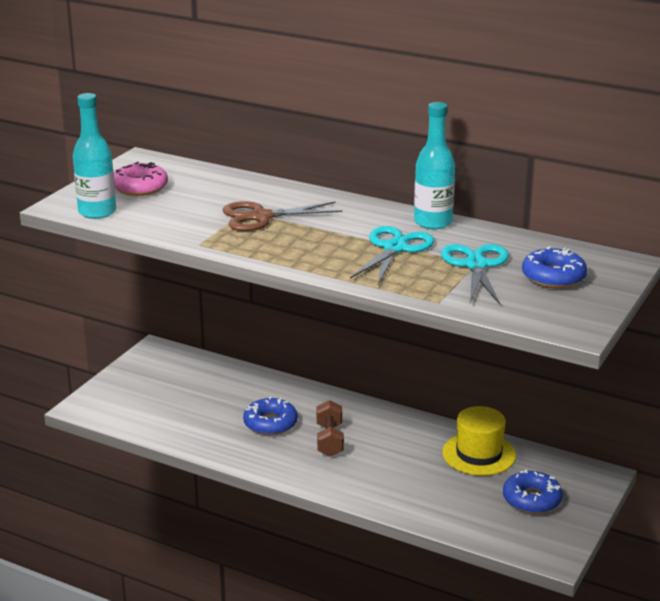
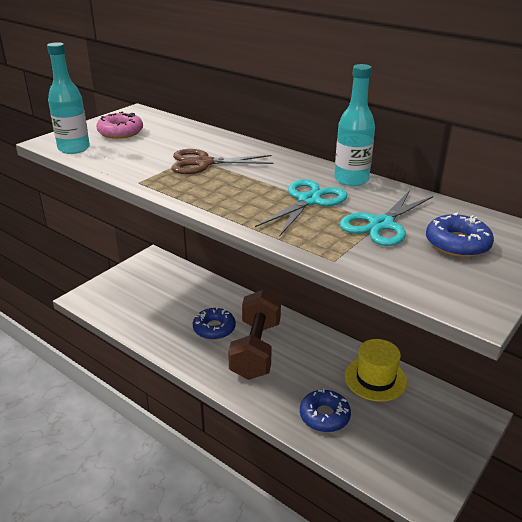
camera: 10 degrees right, 5 degrees up
(329, 440) = (255, 349): brown dumbbell -> brown dumbbell, size x1.84
(476, 265) = (381, 224): turquoise scissors -> turquoise scissors turned 150 degrees counterclockwise
(531, 499) = (414, 432): blue donut -> blue donut (324, 416)

